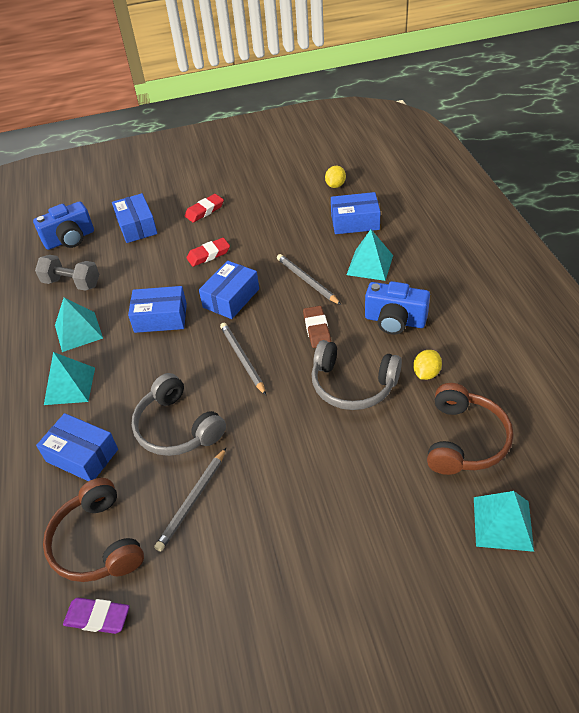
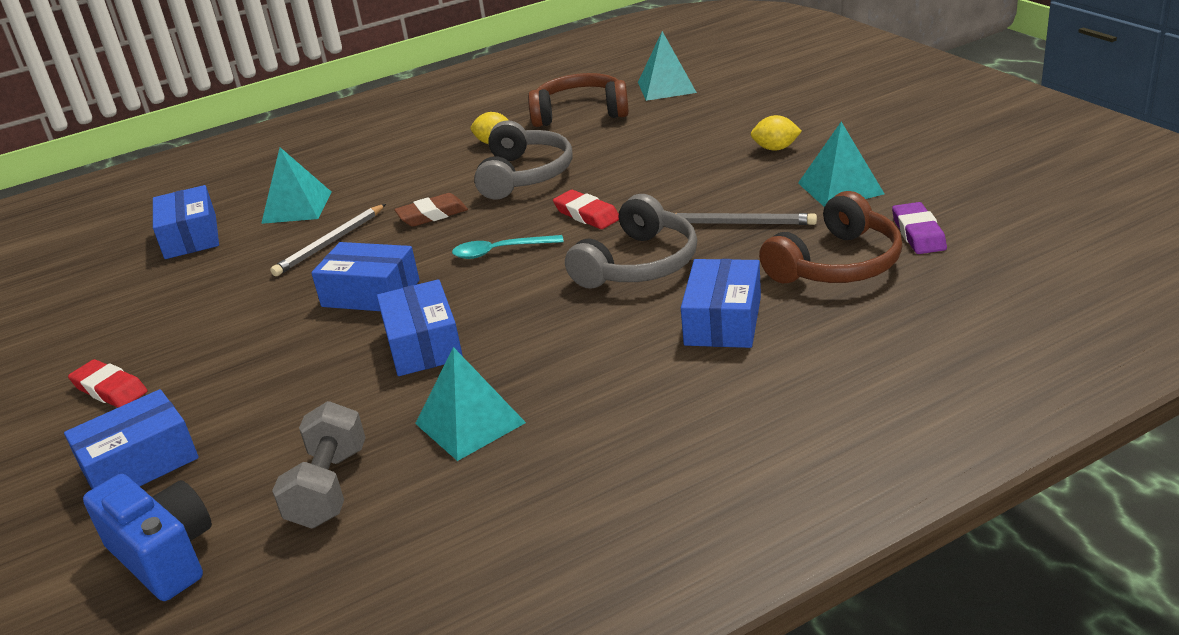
camera: 105 degrees left, 15 degrees down
(70, 386) = (600, 382): turquoise pyramid -> turquoise pyramid (840, 188)
(208, 255) = (254, 345): red eraser -> red eraser (587, 214)
(242, 359) = (500, 251): grey pencil -> turquoise spoon
(335, 185) = (79, 273): yellow lemon -> yellow lemon (775, 148)
(395, 321) = (410, 172): blue camera -> none

